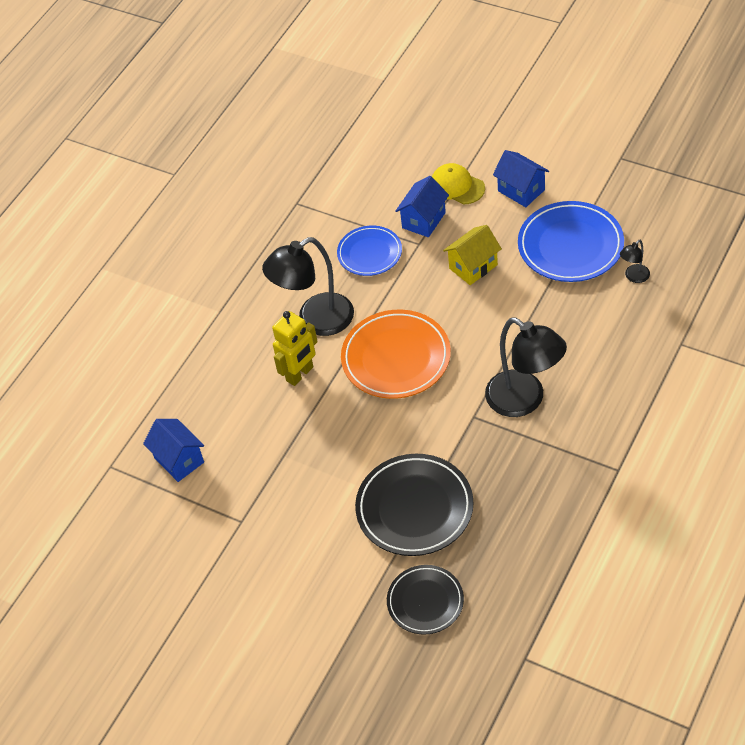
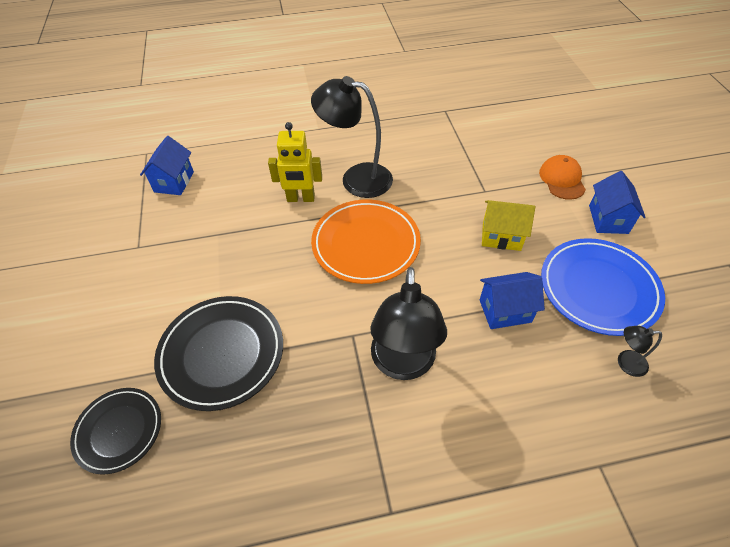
camera: 45 degrees right, 0 degrees up
(369, 253) = (445, 170): blue plate -> none
(423, 220) = (509, 180): blue house -> blue house (505, 311)
(457, 186) = (562, 179): yellow cap -> orange cap

